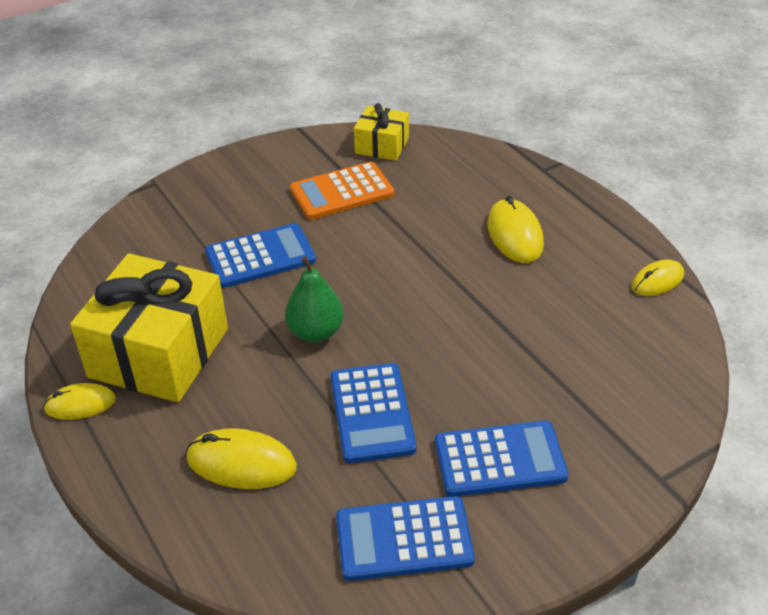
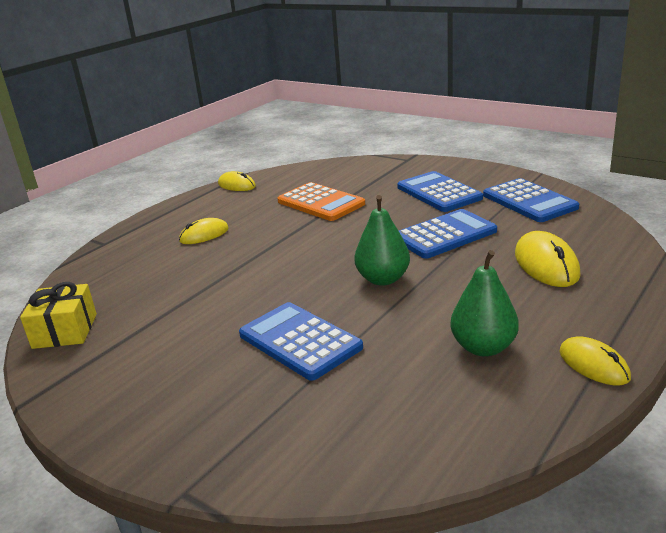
camera: 110 degrees left, 15 degrees down
(159, 352) = (483, 347): yellow gift -> green pear
(342, 192) = (164, 329): orange calculator -> orange calculator (320, 203)
(515, 235) = (204, 235): yellow mouse -> yellow mouse, size x0.65

